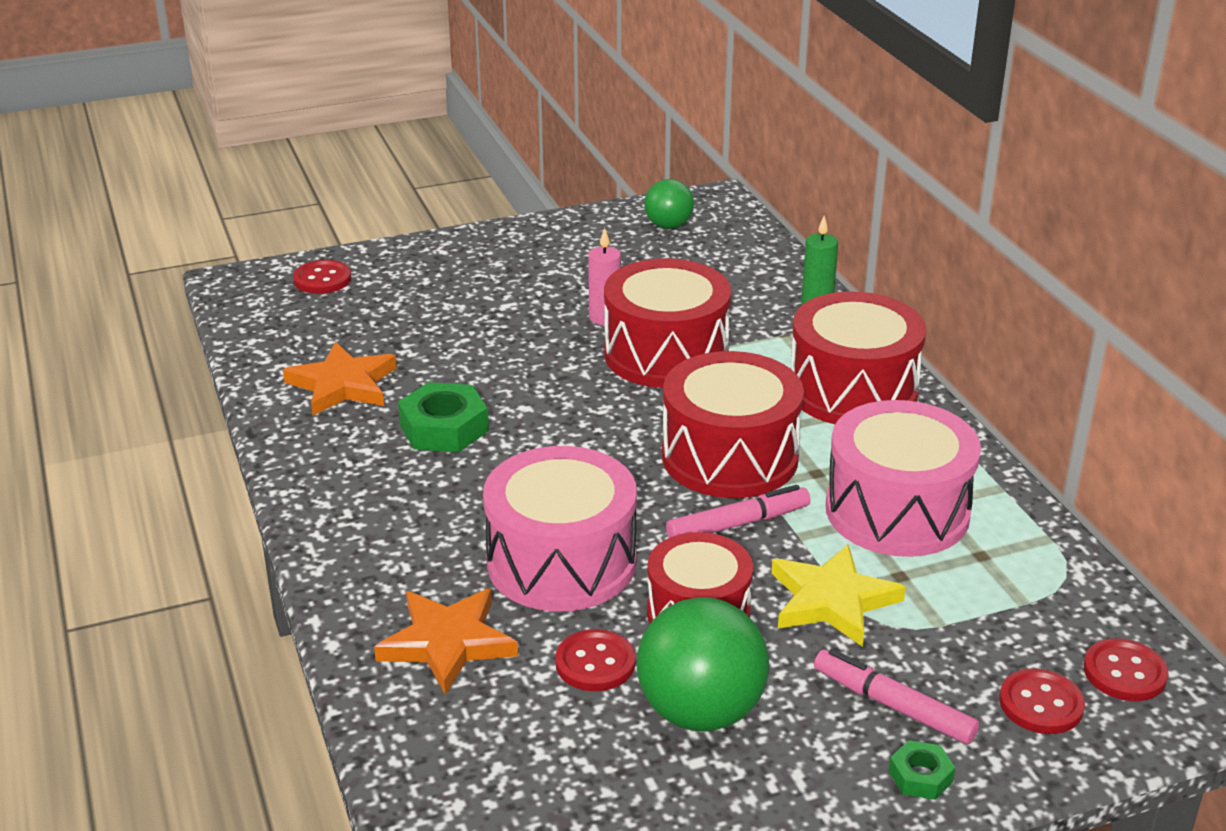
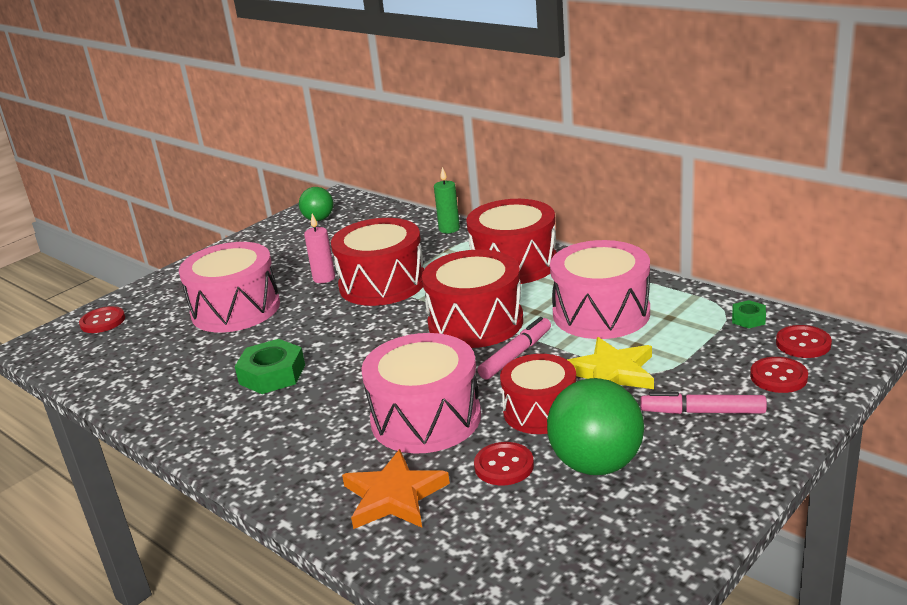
camera: 25 degrees left, 5 degrees down
(342, 385) = (174, 376): orange star -> none
(472, 321) = (236, 309): none -> pink drum
(920, 776) = (756, 442): green nut -> green nut (748, 319)

